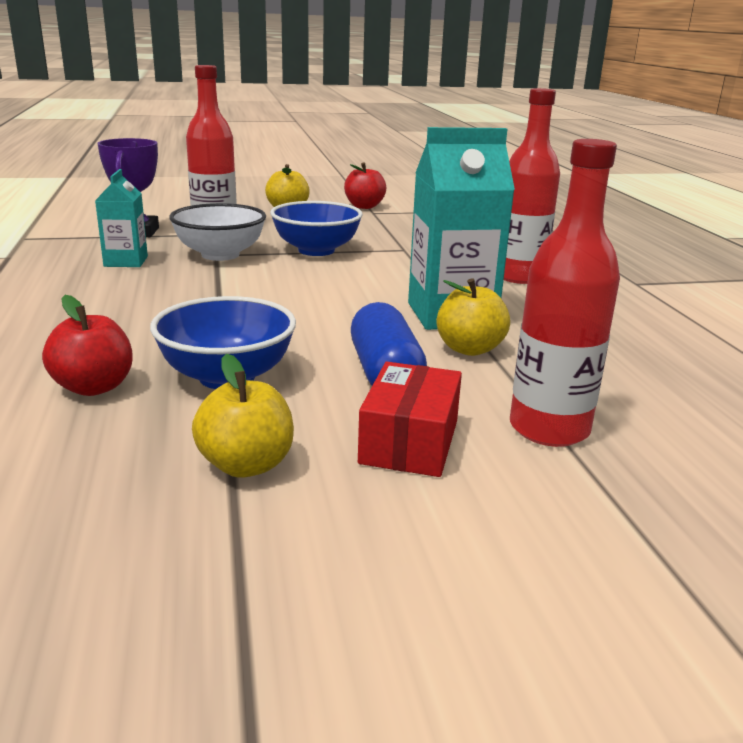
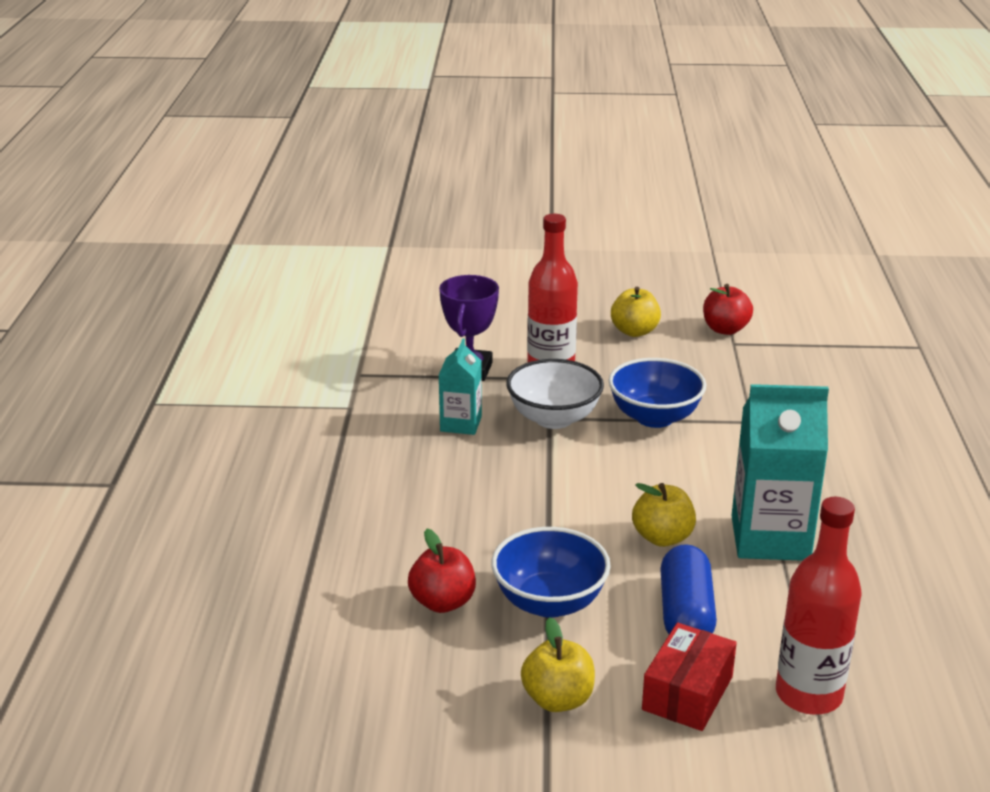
camera: 15 degrees right, 5 degrees up
(469, 349) = (772, 589): yellow apple -> yellow apple (662, 537)
(519, 276) = (864, 481): red bottle -> none

